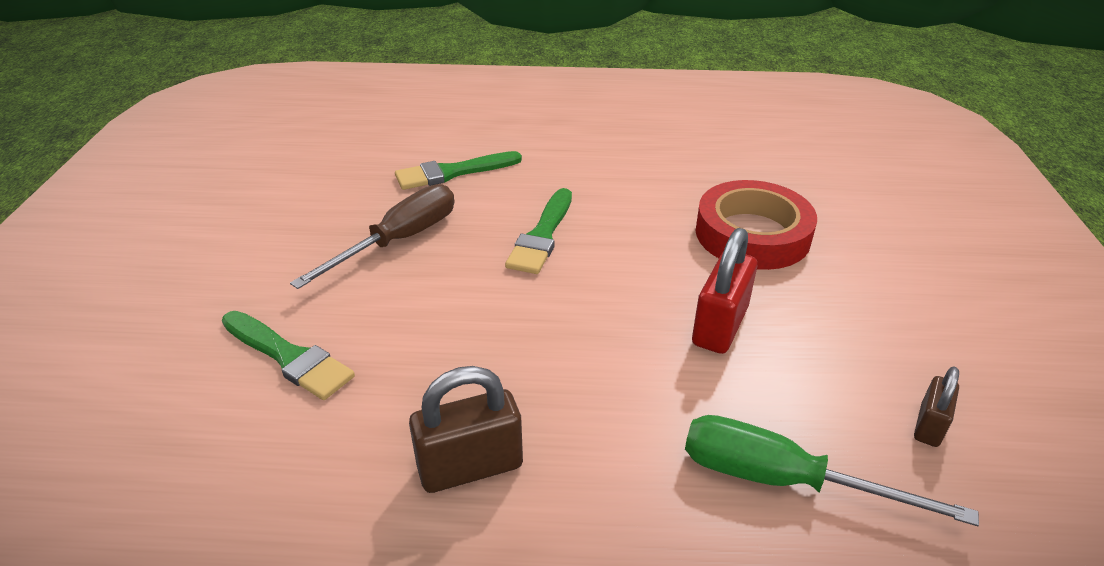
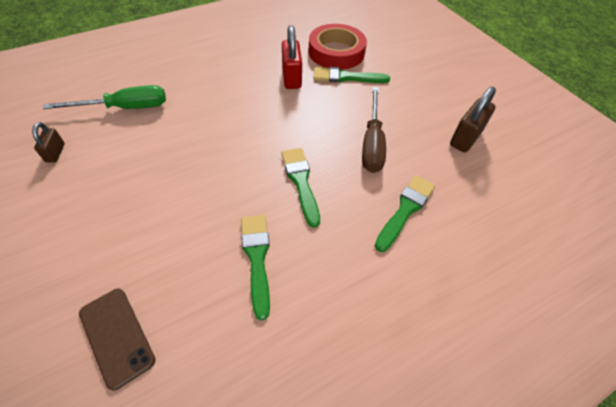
camera: 145 degrees right, 15 degrees up
(470, 466) = (244, 72): brown padlock -> brown padlock (465, 138)
(649, 193) = (257, 258): none -> green brush
(720, 326) = (168, 164): red padlock -> red padlock (291, 78)
(752, 234) = (164, 248): red tape -> red tape (336, 52)
(816, 191) = (117, 336): none -> brown phone

